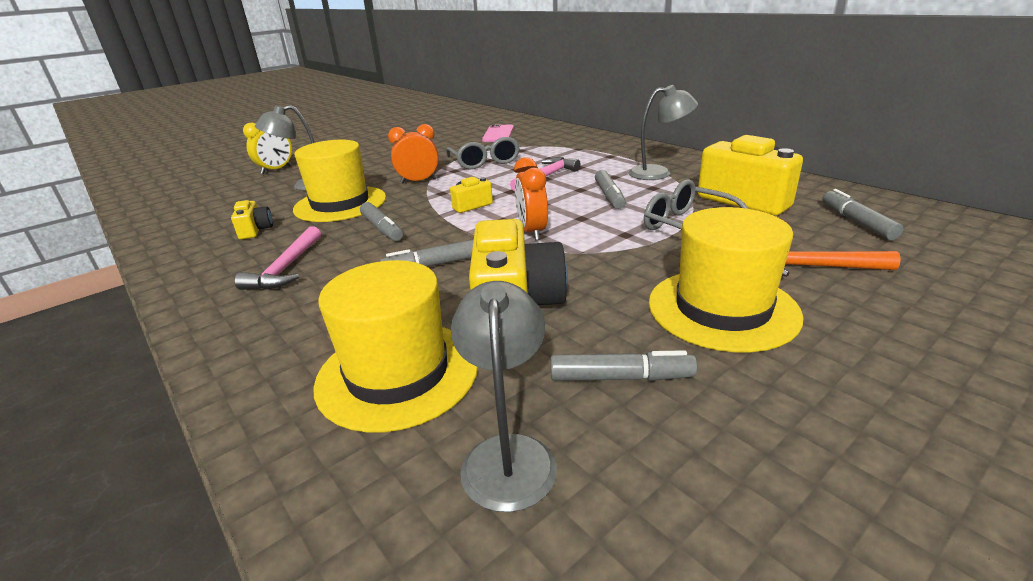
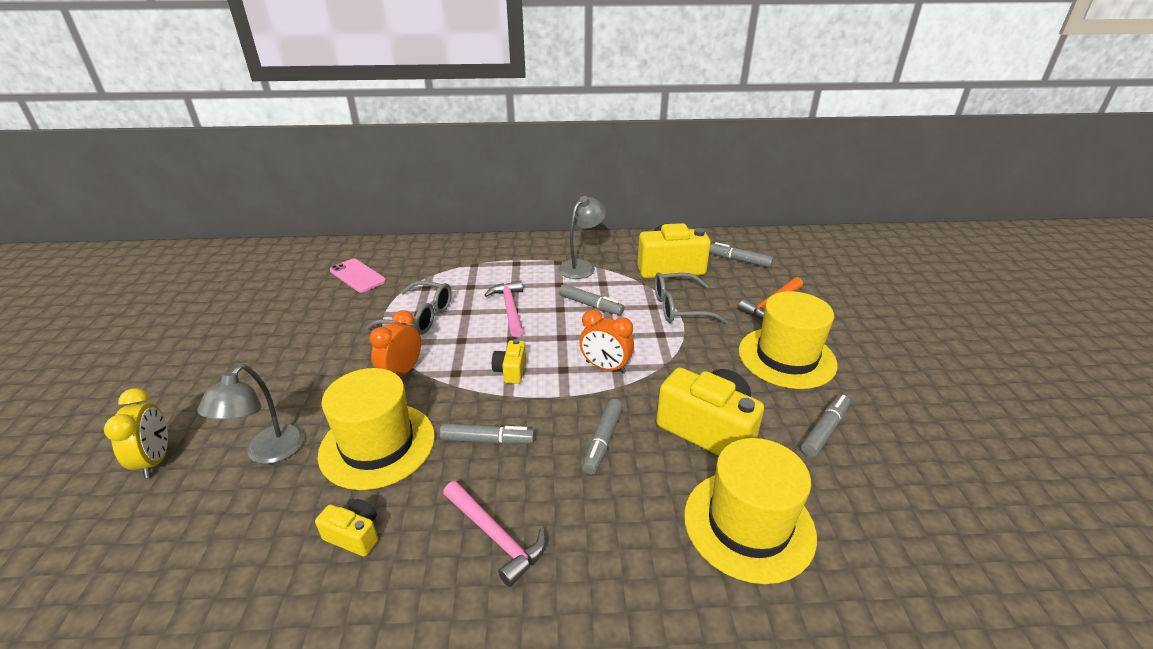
camera: 55 degrees left, 5 degrees up
(508, 454) = (865, 508): grey lamp -> none

